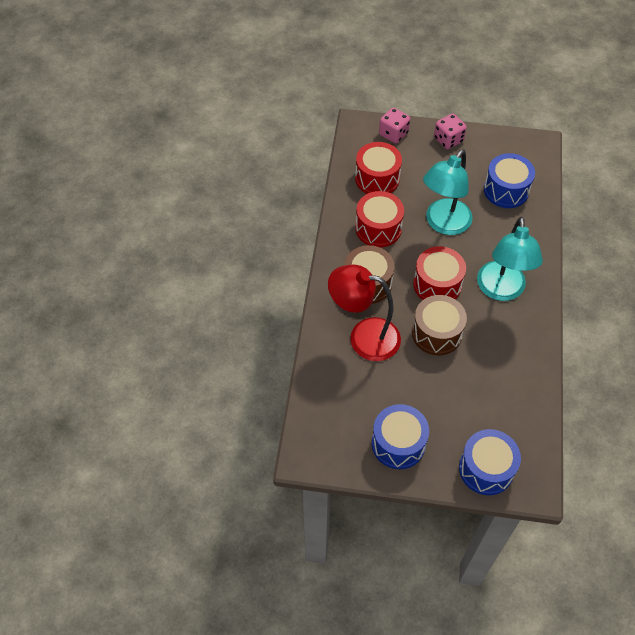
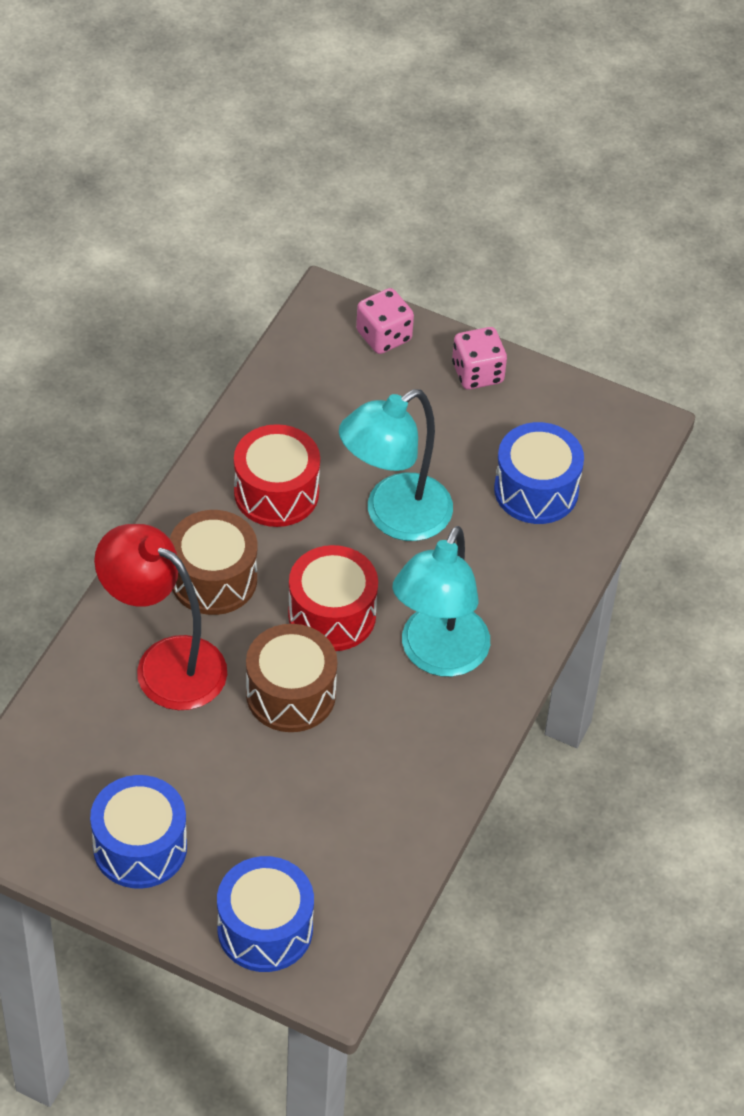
camera: 15 degrees right, 5 degrees down
(377, 178) = (316, 406): red drum -> none

